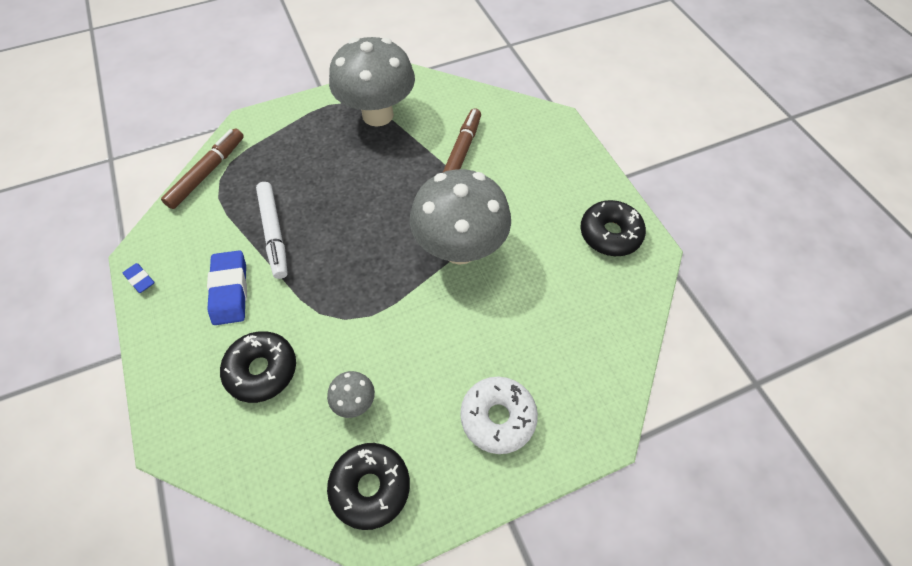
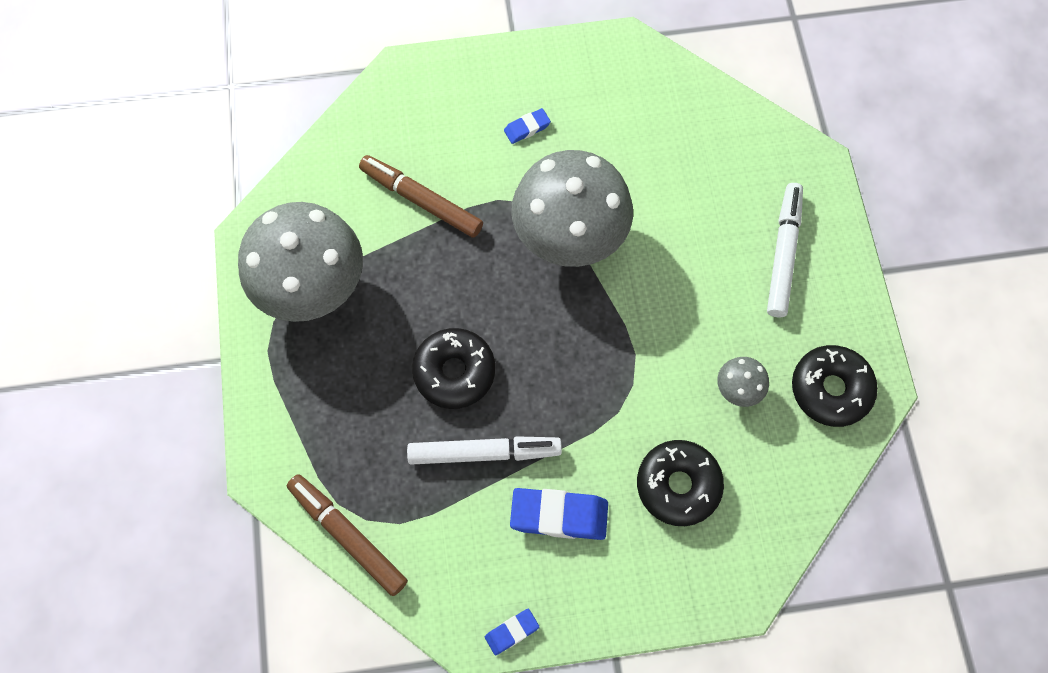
camera: 75 degrees left, 10 degrees up
(497, 417) = (783, 253): white donut -> white marker
(544, 201) = (527, 128): none -> blue eraser
(610, 234) = (593, 77): black donut -> black donut (454, 372)

